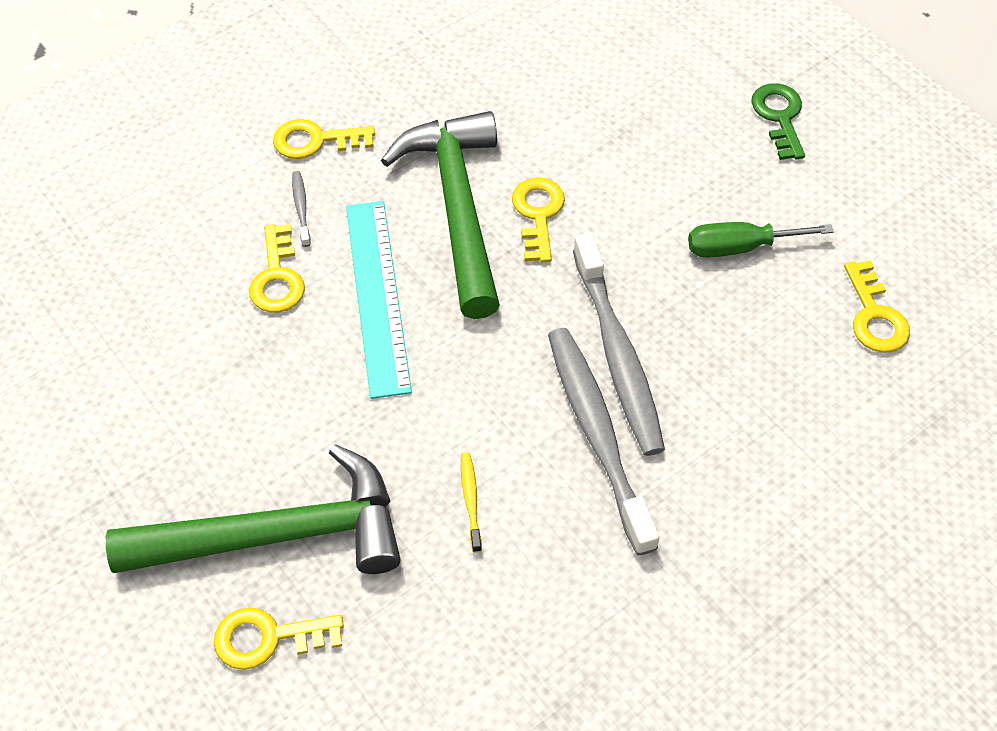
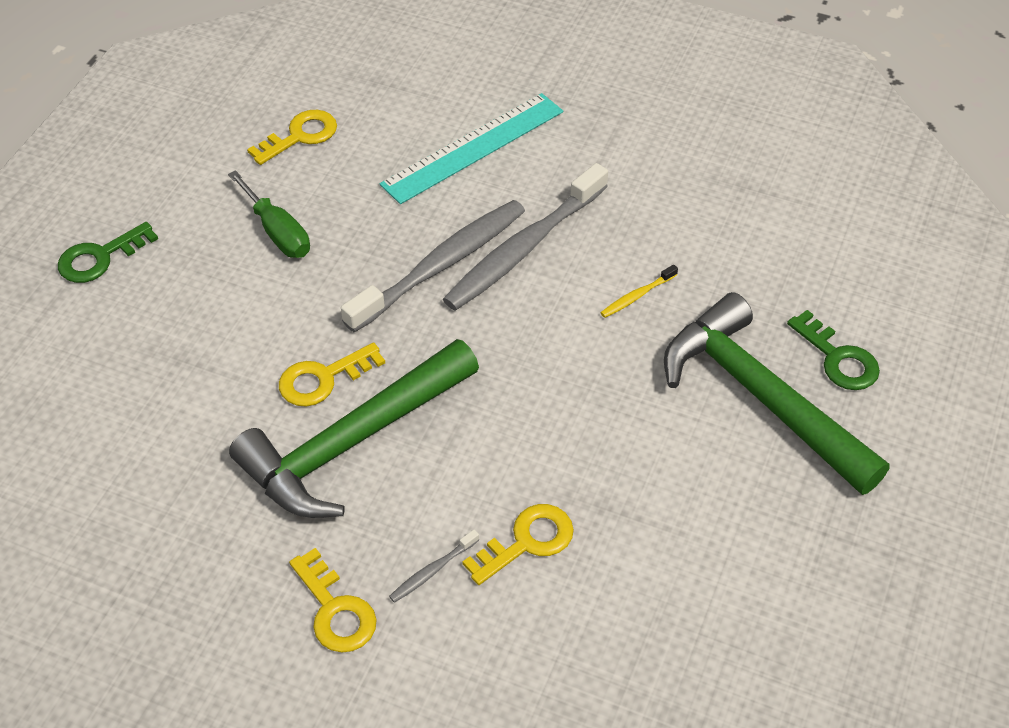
camera: 120 degrees left, 5 degrees down
(269, 638) = (838, 358): yellow key -> green key
(377, 296) = (494, 452): turquoise ruler -> turquoise ruler (473, 147)

